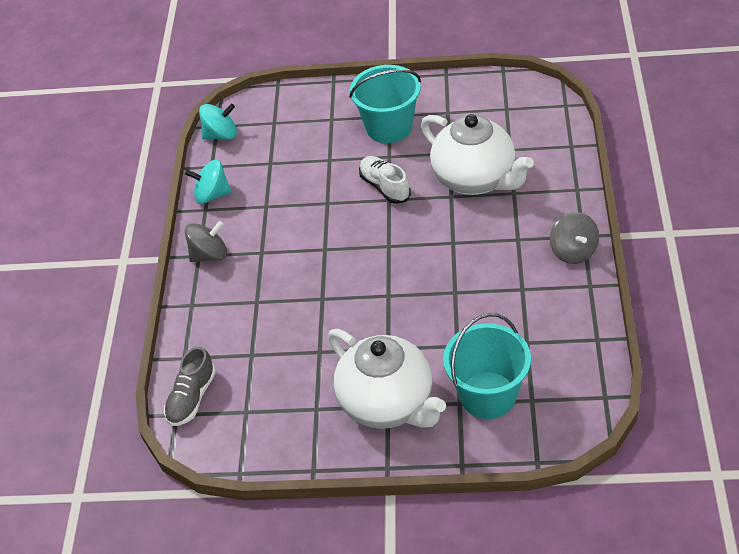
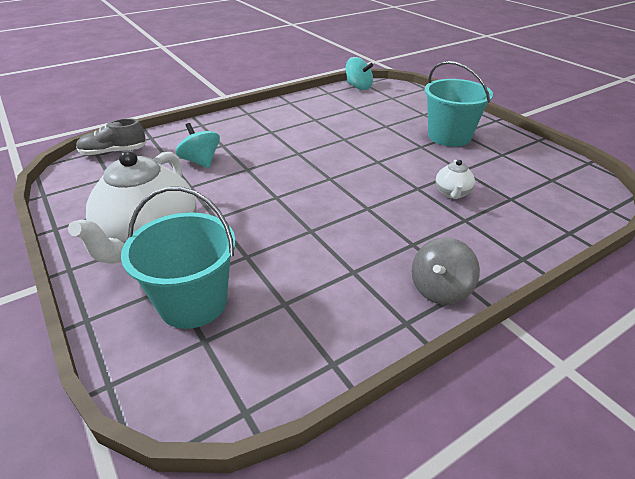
camera: 50 degrees right, 10 degrees down
(209, 255) = (251, 116): grey spinning top -> none
(212, 195) = (304, 100): turquoise spinning top -> turquoise spinning top (201, 161)
(385, 187) = (388, 155): white shoe -> none
(475, 179) = (452, 193): white teapot -> white teapot, size x0.43

